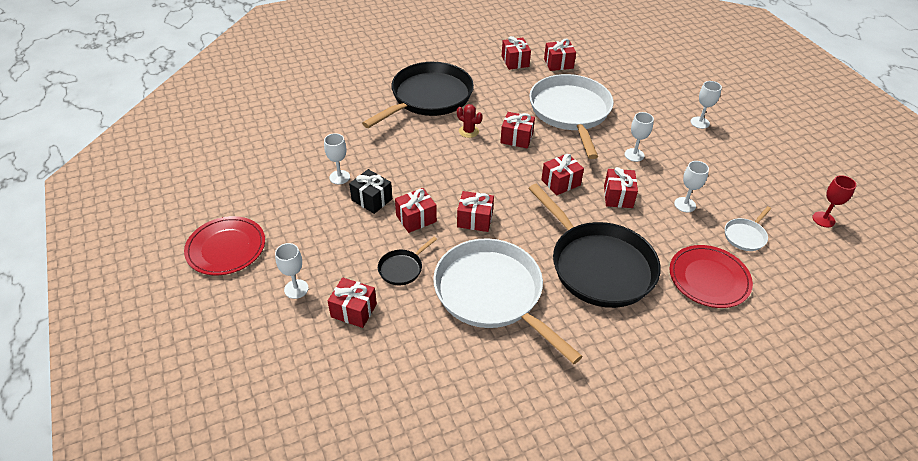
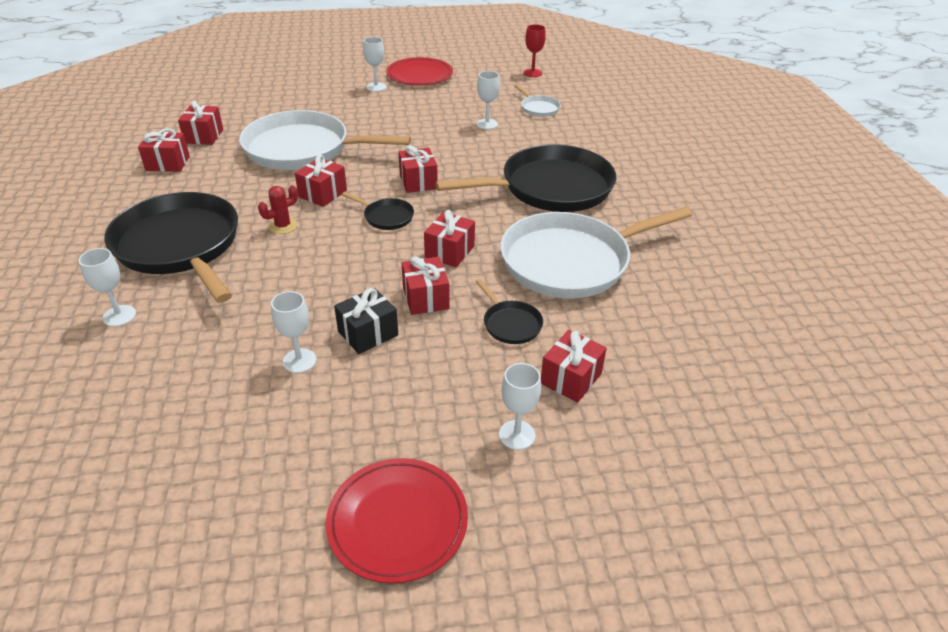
camera: 75 degrees left, 5 degrees down
(503, 177) = (386, 217): none -> black pan
(618, 196) = (458, 154): red gift -> none
(634, 155) = (401, 131): white goblet -> white goblet (119, 316)
(709, 278) = (583, 137): red plate -> red plate (420, 75)

